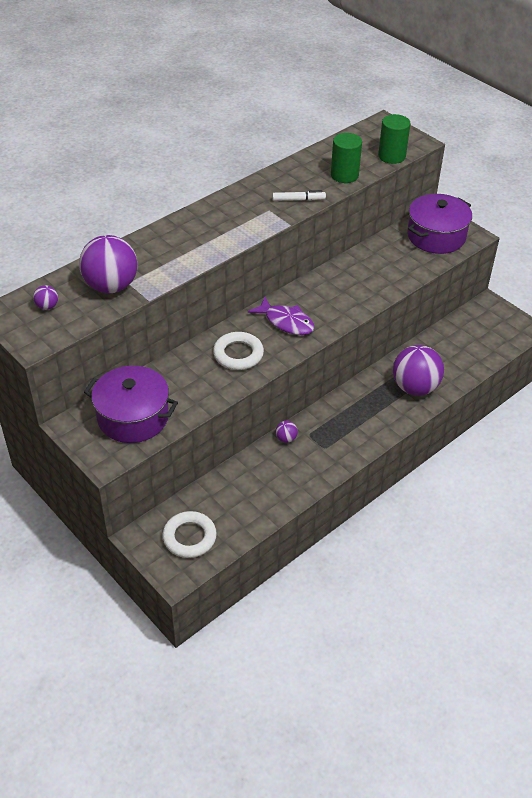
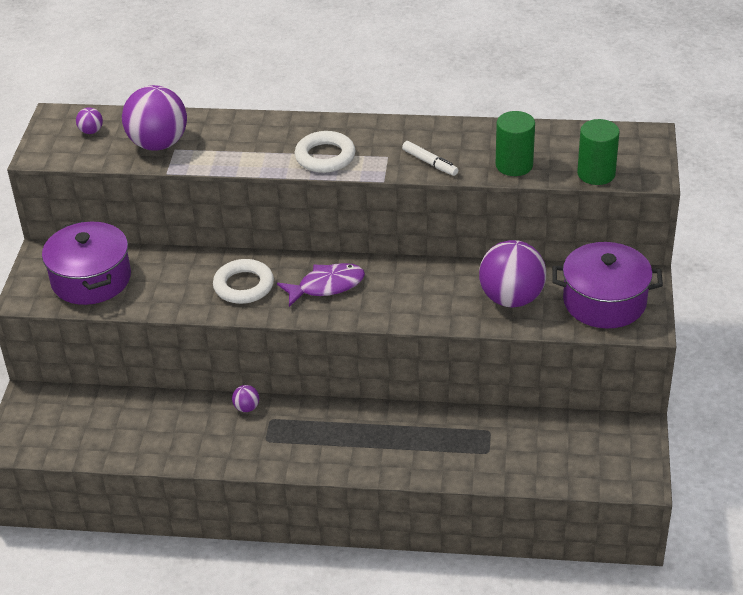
camera: 50 degrees right, 5 degrees down
(189, 537) = (60, 426): white ring -> white ring (325, 157)
(286, 322) = (326, 286): purple fish -> purple fish turned 105 degrees counterclockwise
(415, 387) = (429, 451): purple ball -> purple ball (511, 298)

